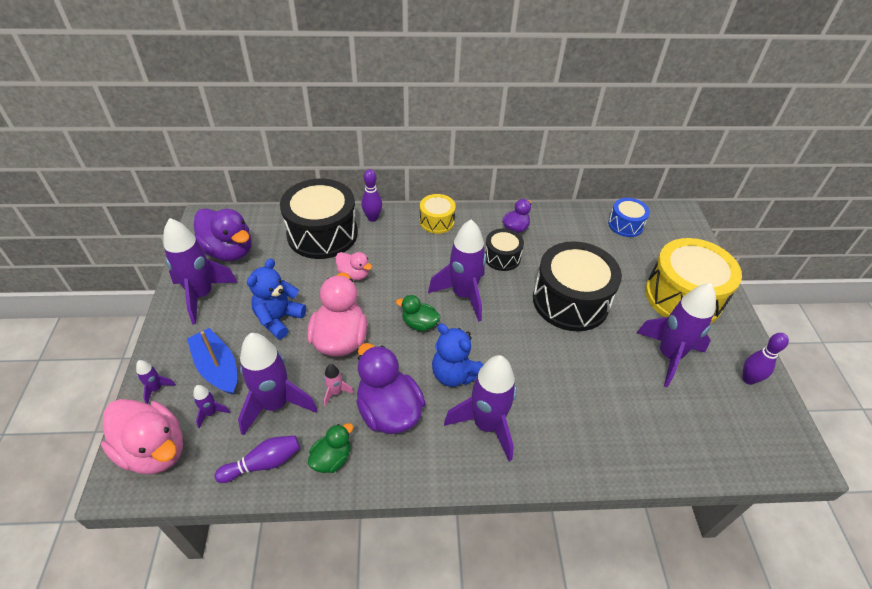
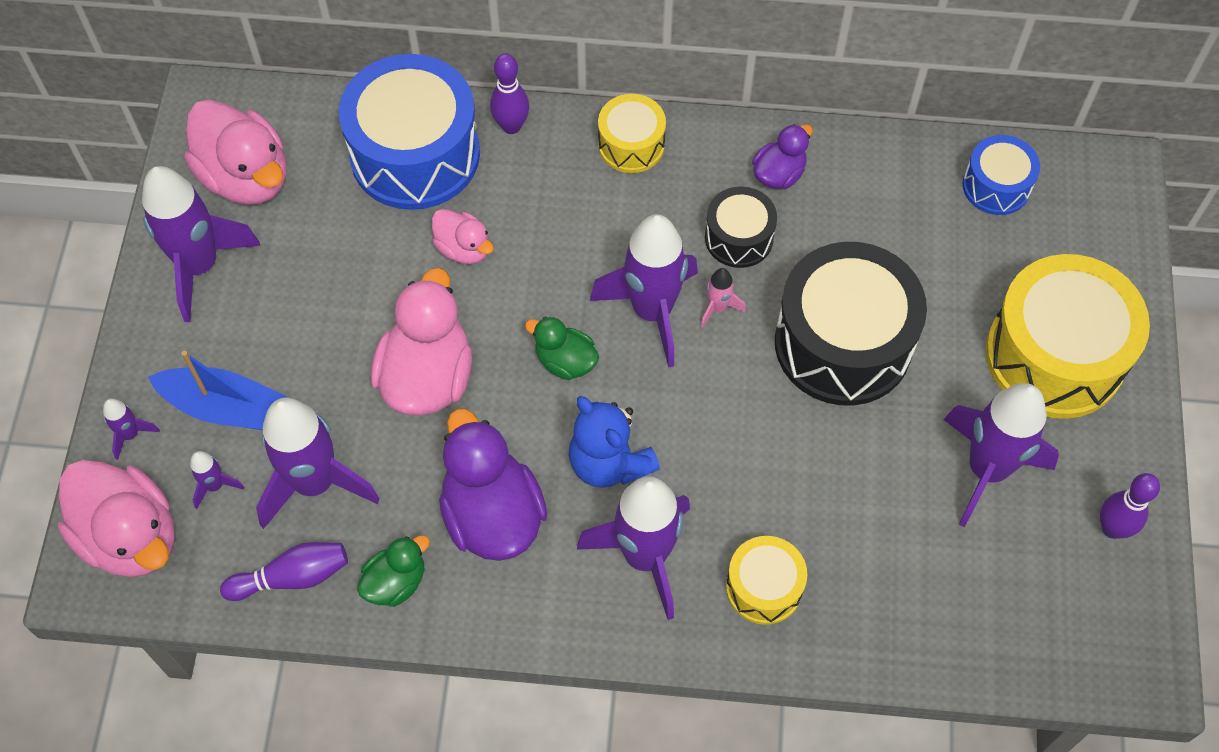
camera: 10 degrees right, 15 degrees up
(217, 368) = (225, 408): blue boat -> blue boat turned 135 degrees clockwise
(229, 251) = (246, 177): purple duck -> pink duck
(279, 319) = (327, 326): blue teddy bear -> none
(322, 234) = (415, 154): black drum -> blue drum
(335, 392) = (411, 473): pink rocket -> pink rocket (718, 308)
(562, 435) = (764, 587): none -> yellow drum

